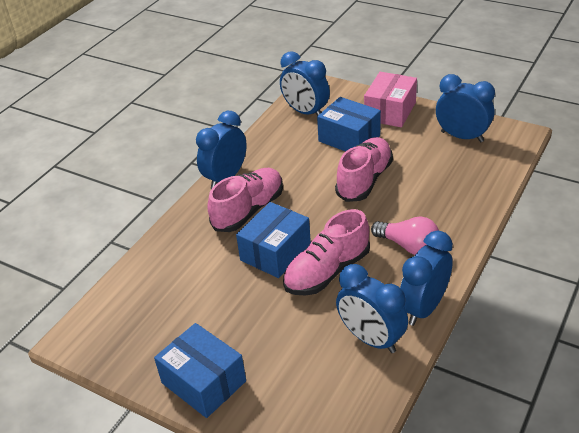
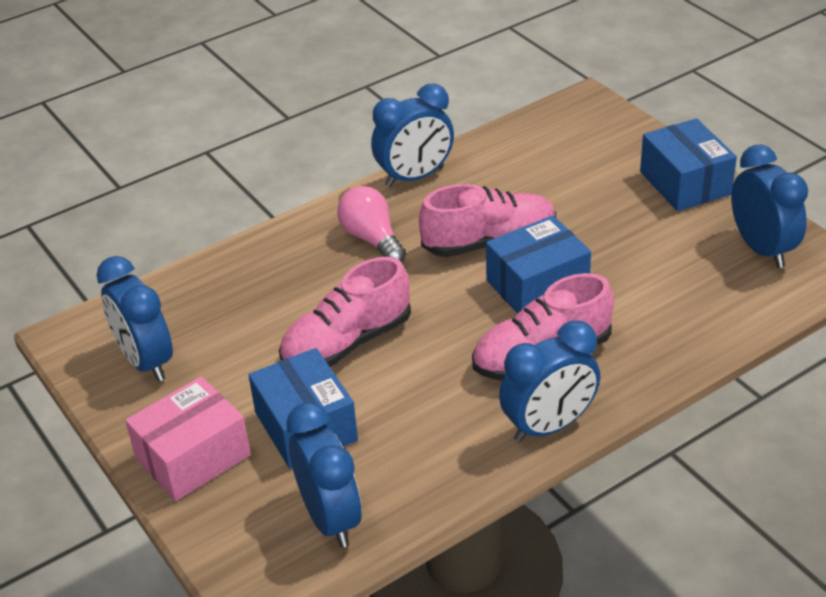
camera: 155 degrees left, 0 degrees up
(371, 339) = (491, 168): blue clock -> blue clock (762, 249)

